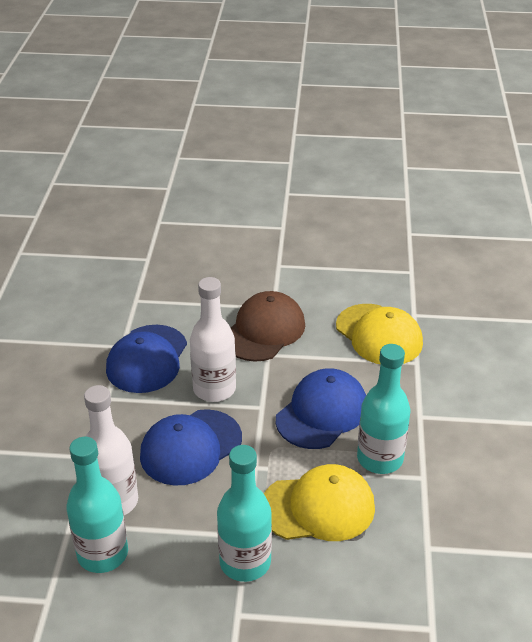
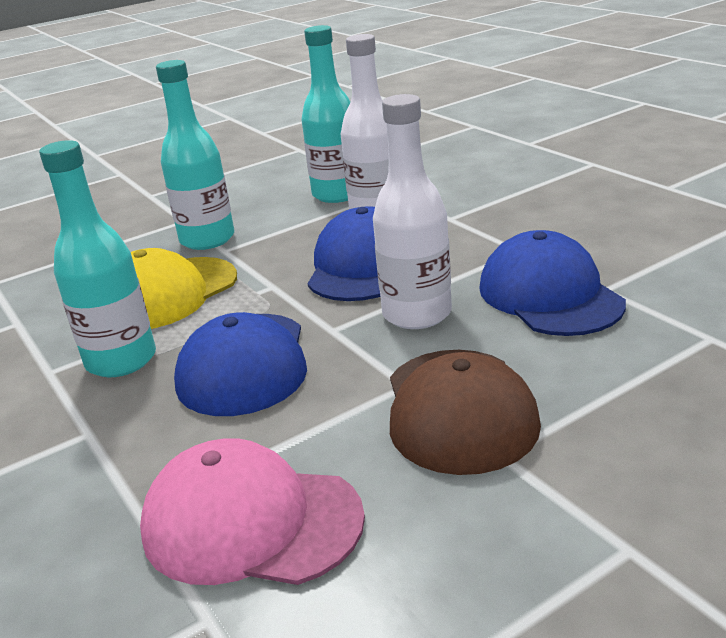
camera: 145 degrees right, 10 degrees down
(379, 335) = (251, 522): yellow cap -> pink cap

